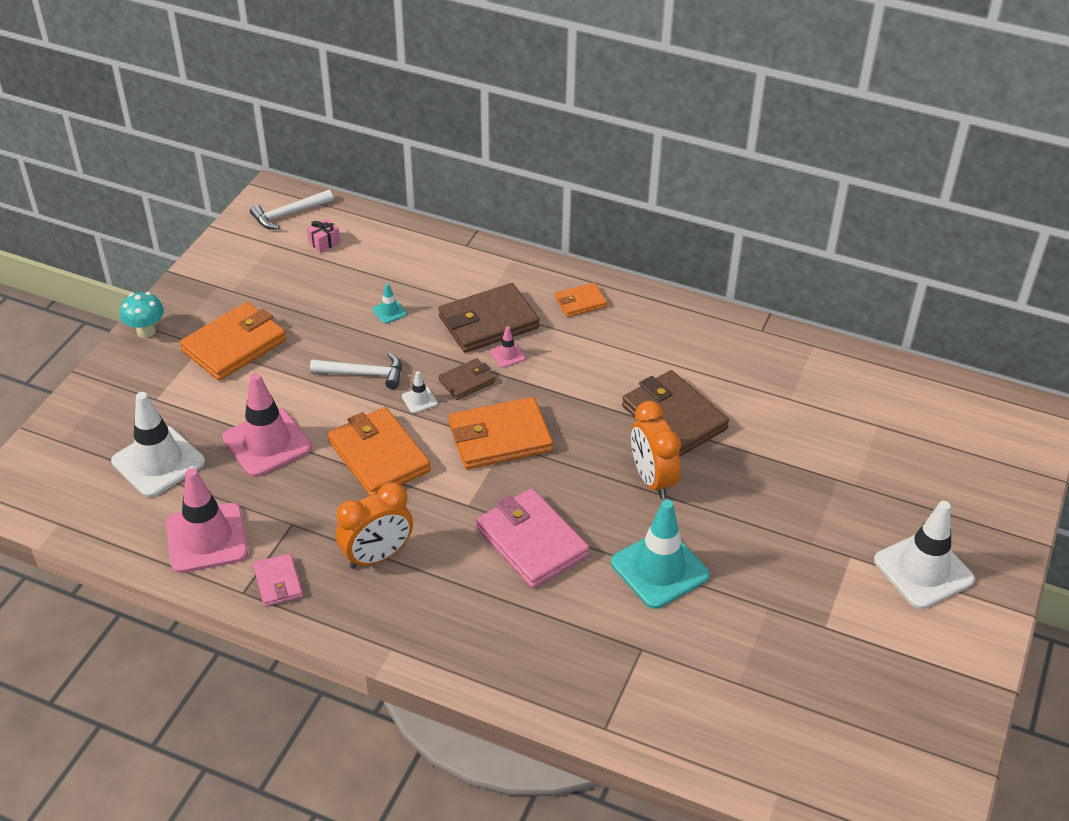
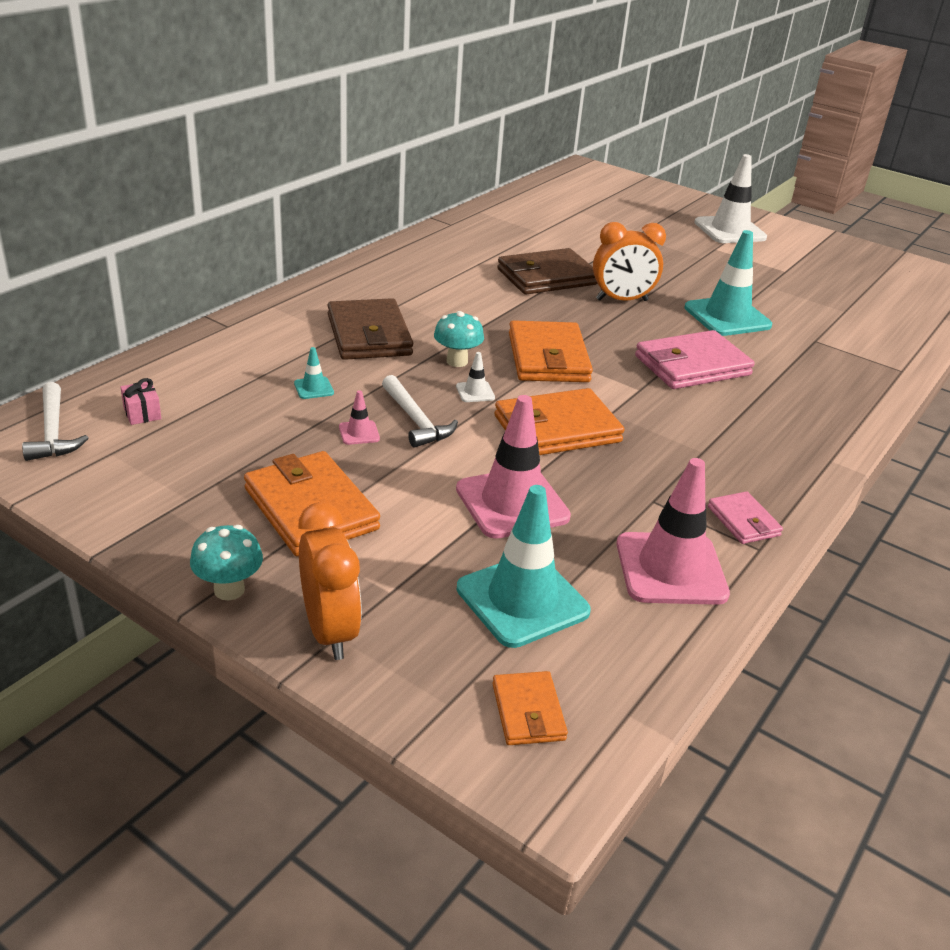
camera: 80 degrees left, 10 degrees down
(158, 462) = (522, 600): white traffic cone -> turquoise traffic cone
(278, 582) = (743, 521): pink wallet -> pink wallet turned 75 degrees clockwise
(363, 374) = (416, 420): white hammer -> white hammer turned 135 degrees clockwise
(377, 556) = (706, 451): orange clock -> orange clock (330, 631)
(467, 381) = (457, 361): brown wallet -> turquoise mushroom
(507, 355) = (426, 334): pink traffic cone -> pink traffic cone (359, 433)
(580, 302) = (366, 286): orange wallet -> orange wallet (528, 712)

